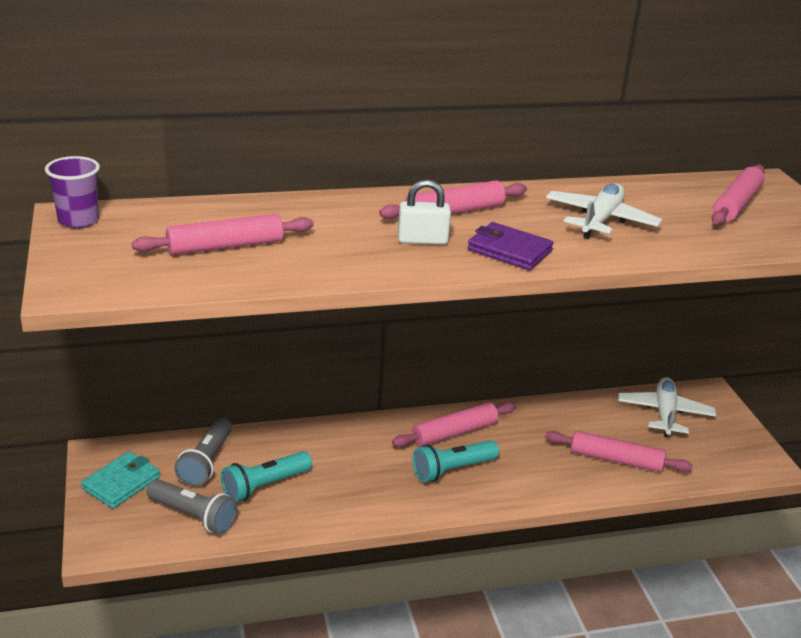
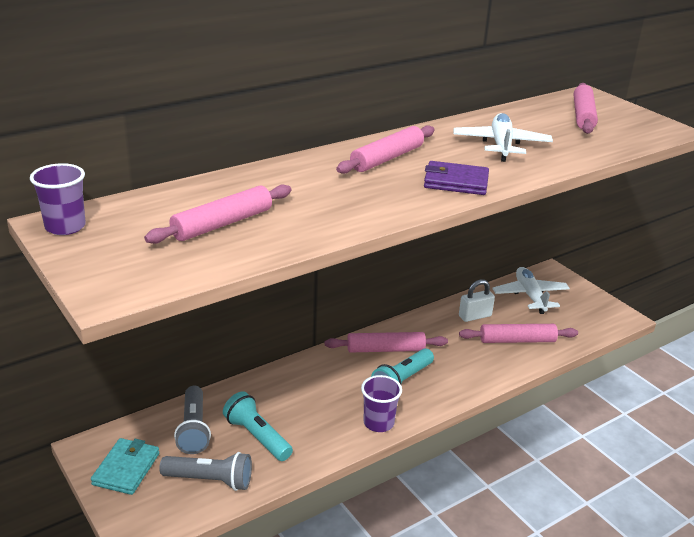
camera: 20 degrees left, 0 degrees up
(264, 486) = (257, 436): turquoise flashlight -> turquoise flashlight turned 105 degrees clockwise
(399, 507) = (378, 423): none -> purple cup
(422, 240) = (382, 186): white padlock -> white padlock (475, 316)
(454, 432) = (385, 349): pink rolling pin -> pink rolling pin turned 45 degrees clockwise

